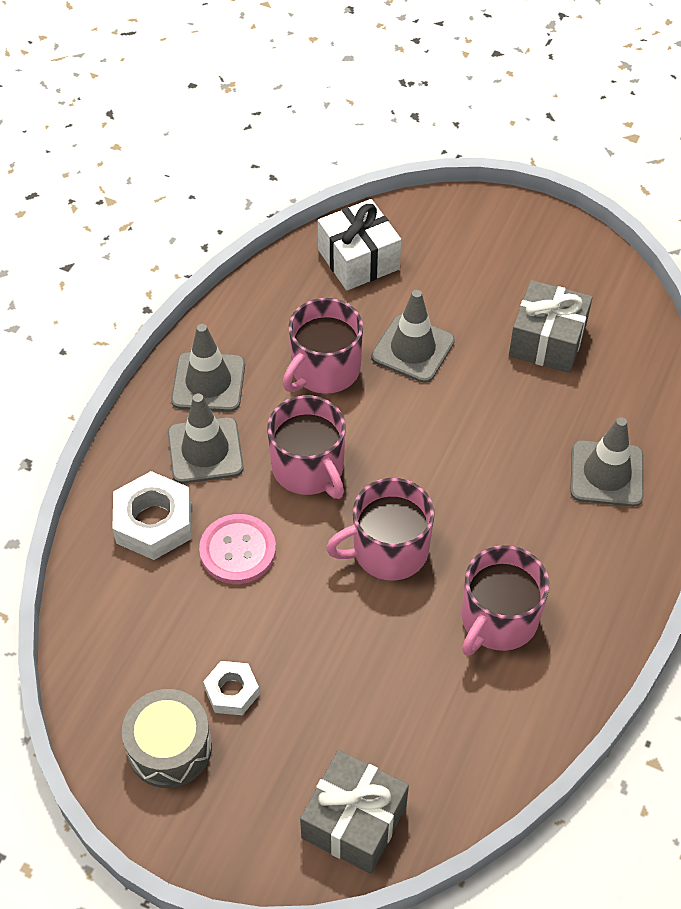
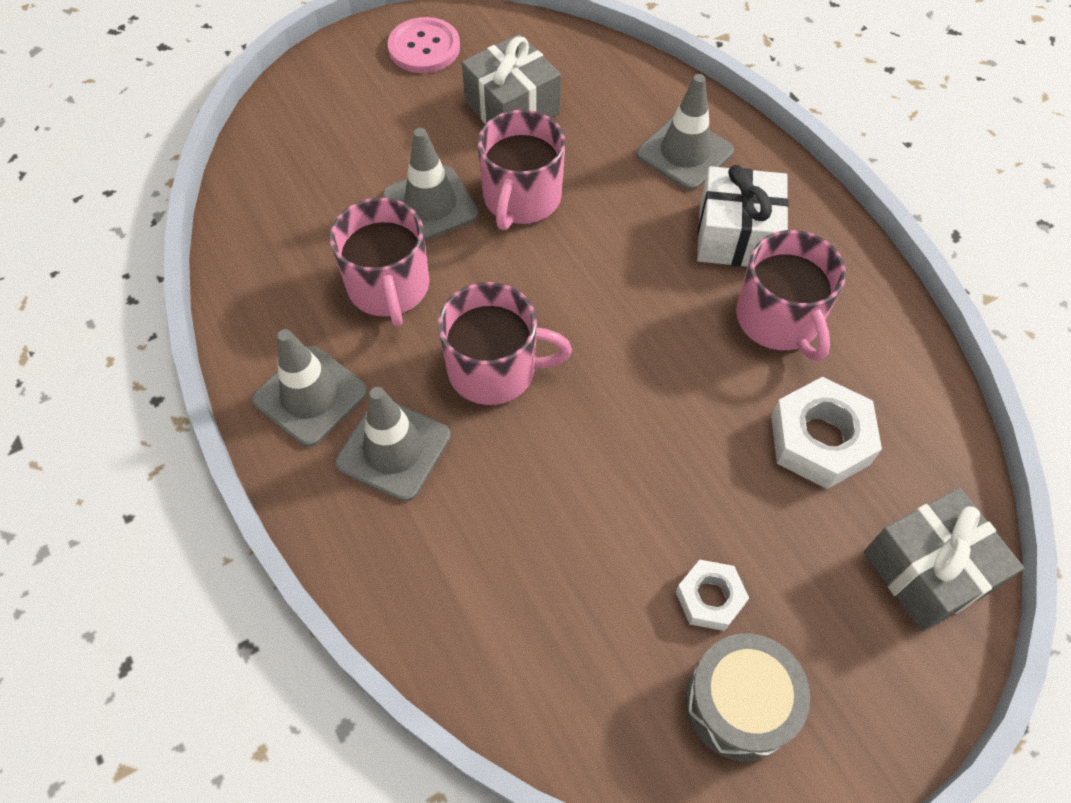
camera: 55 degrees left, 5 degrees up
(153, 522) = (443, 553): white nut -> white nut (820, 440)
(238, 550) = (542, 491): pink button -> pink button (424, 48)
(358, 259) = (286, 183): white gift -> white gift (736, 236)
(388, 550) = (641, 359): pink mug -> pink mug (521, 198)

